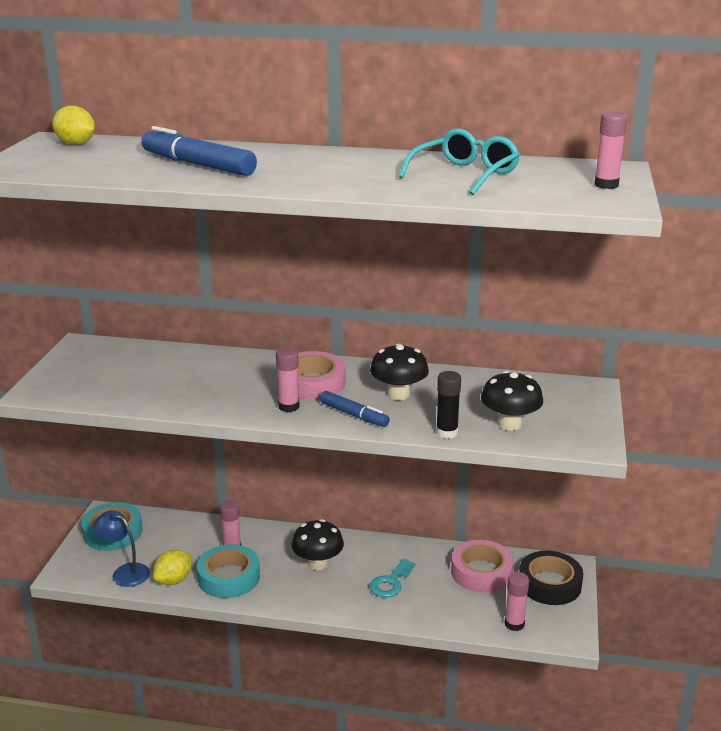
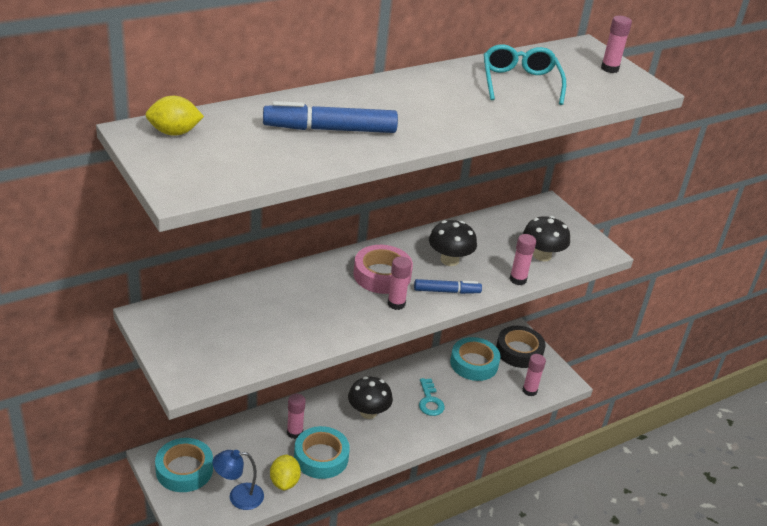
camera: 45 degrees left, 10 degrees up
(447, 433) = (518, 279): black glue stick -> pink glue stick
(481, 572) = (474, 363): pink tape -> turquoise tape

